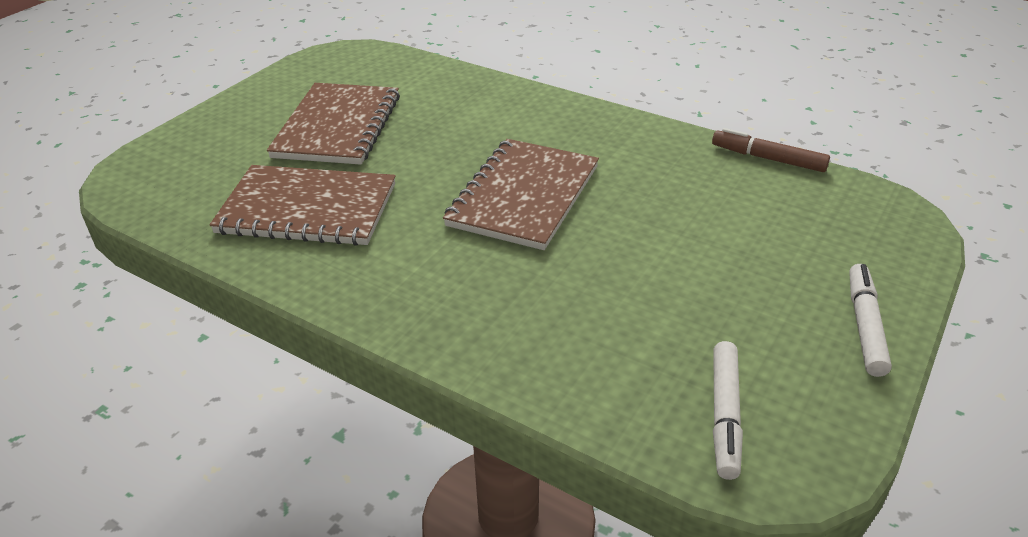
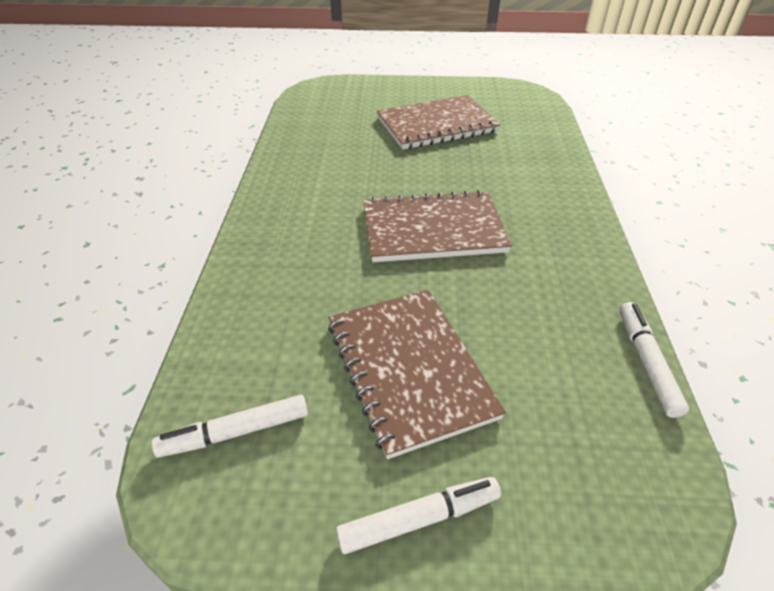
camera: 60 degrees right, 5 degrees up
(307, 209) = (339, 151): brown notebook -> brown notebook (409, 369)
(768, 159) = (646, 362): brown marker -> white marker

